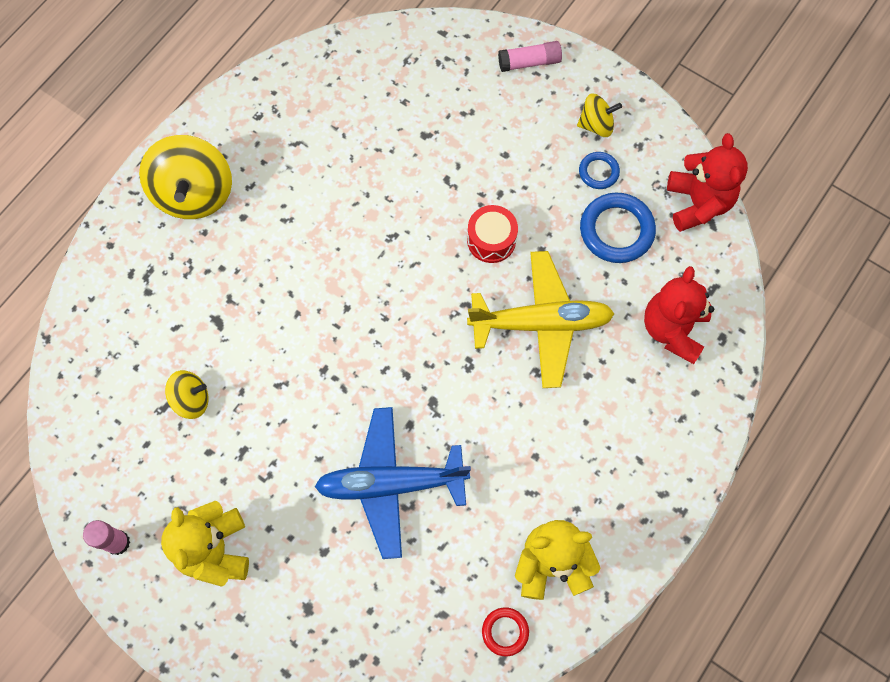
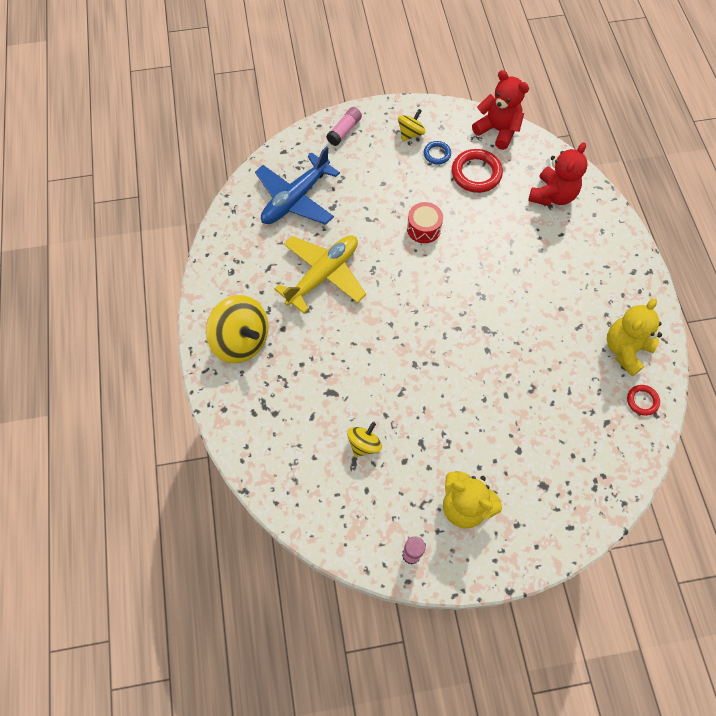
camera: 45 degrees left, 5 degrees down
(391, 484) = (511, 386): blue plane -> blue plane (295, 199)
(541, 323) = (492, 246): yellow plane -> yellow plane (323, 275)
(616, 230) = (476, 173): blue ring -> red ring
(673, 329) = (552, 195): red teddy bear -> red teddy bear turned 120 degrees counterclockwise

